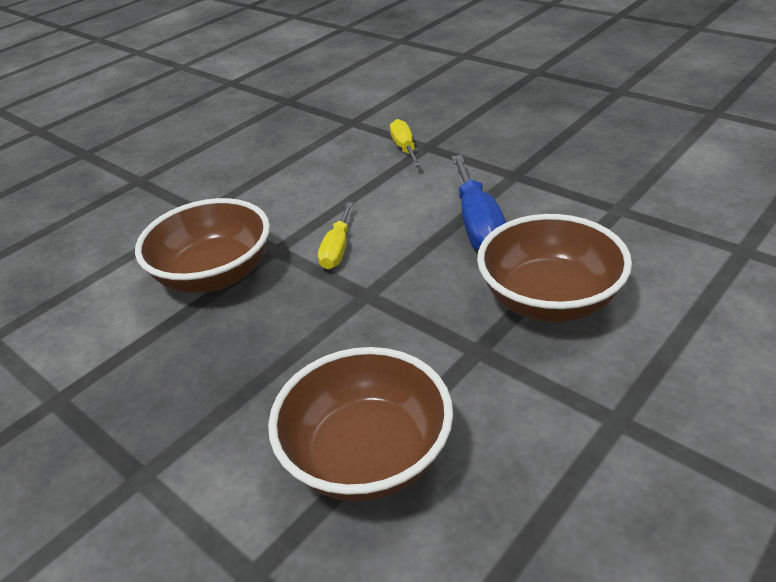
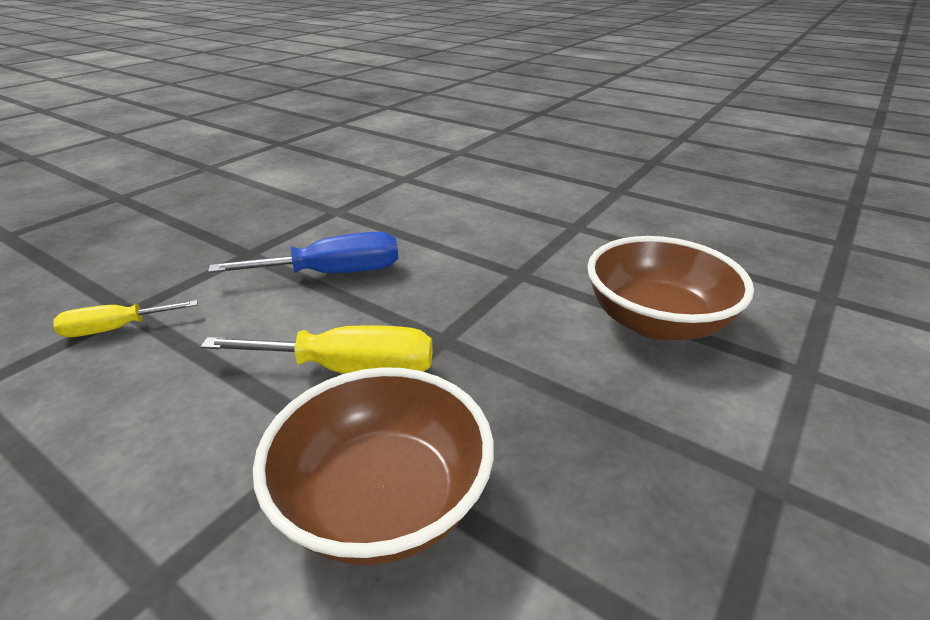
camera: 100 degrees left, 5 degrees down
(337, 249) = (349, 369): yellow screwdriver -> yellow screwdriver, size x1.63
(549, 300) = (455, 242): brown bowl -> none

